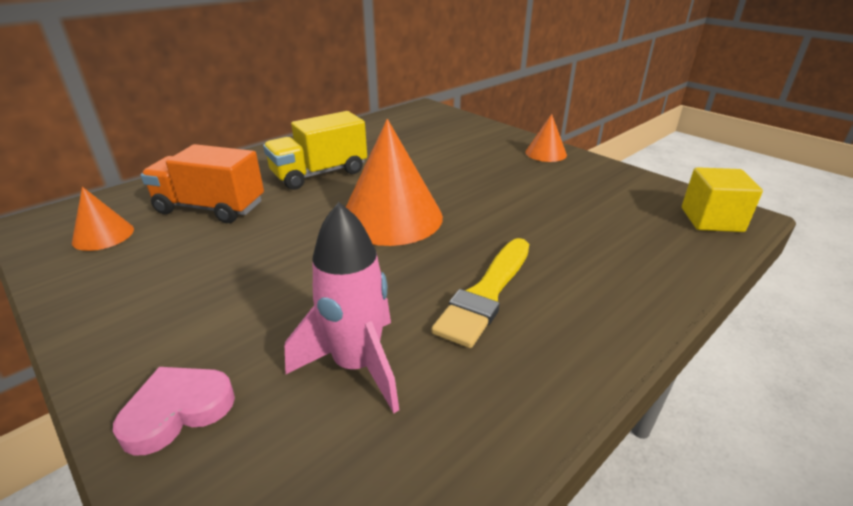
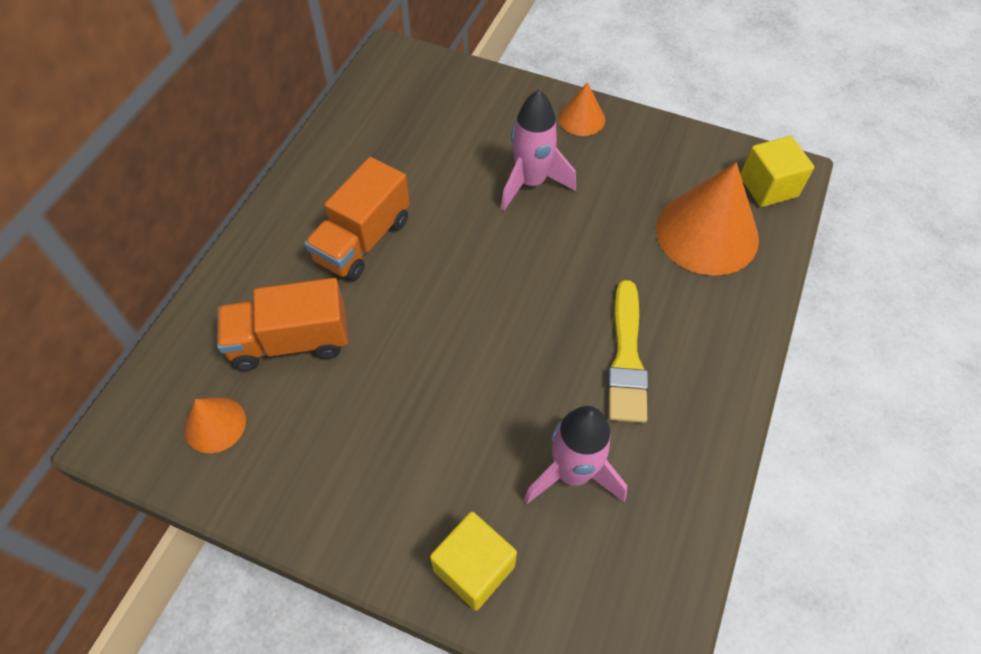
camera: 25 degrees left, 25 degrees up
(177, 411) = (474, 568): pink heart -> yellow cube
(319, 174) = (363, 240): yellow truck -> orange truck
(391, 217) = (488, 287): orange cone -> orange cone (707, 233)
(477, 174) = (531, 183): none -> pink rocket

